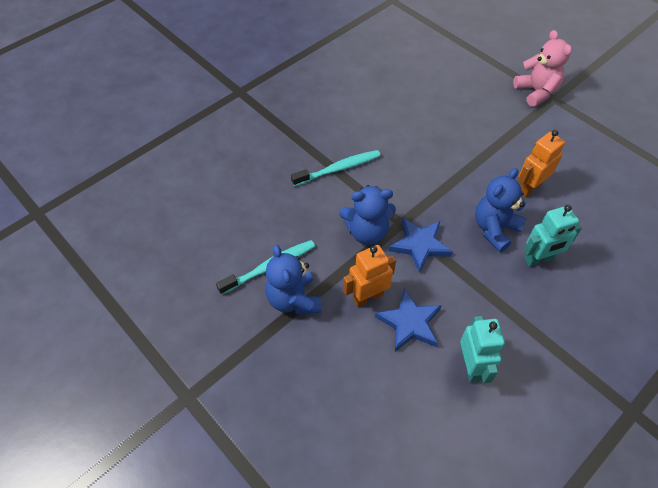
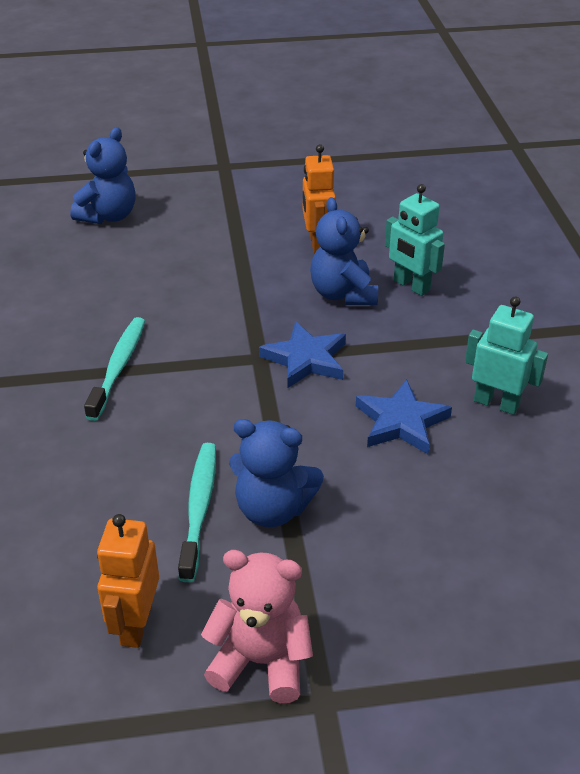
camera: 55 degrees left, 15 degrees down
(367, 232) = (241, 392): blue teddy bear -> blue teddy bear (108, 216)
(367, 296) = (333, 438): orange robot -> orange robot (135, 624)
(536, 92) = (200, 171): pink teddy bear -> pink teddy bear (261, 661)
(539, 259) = (411, 286): turquoise robot -> turquoise robot turned 120 degrees clockwise

